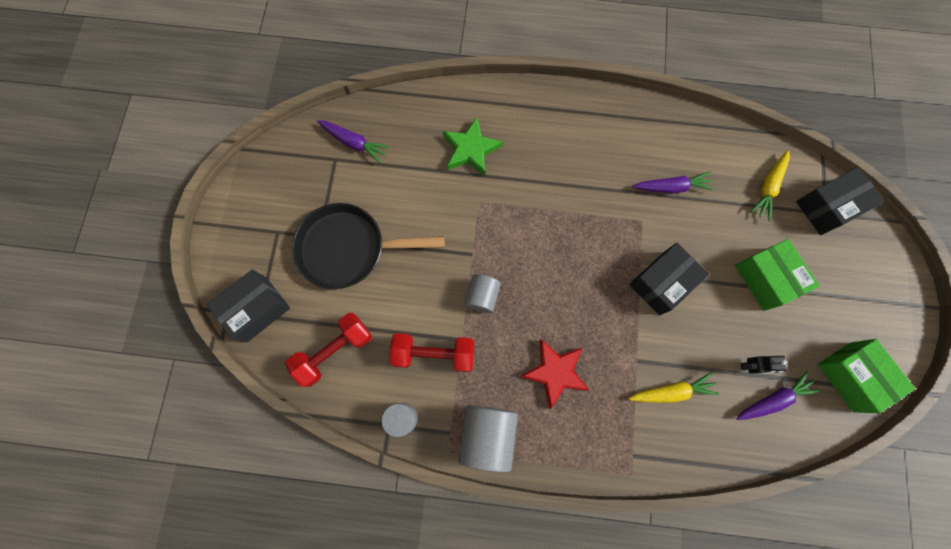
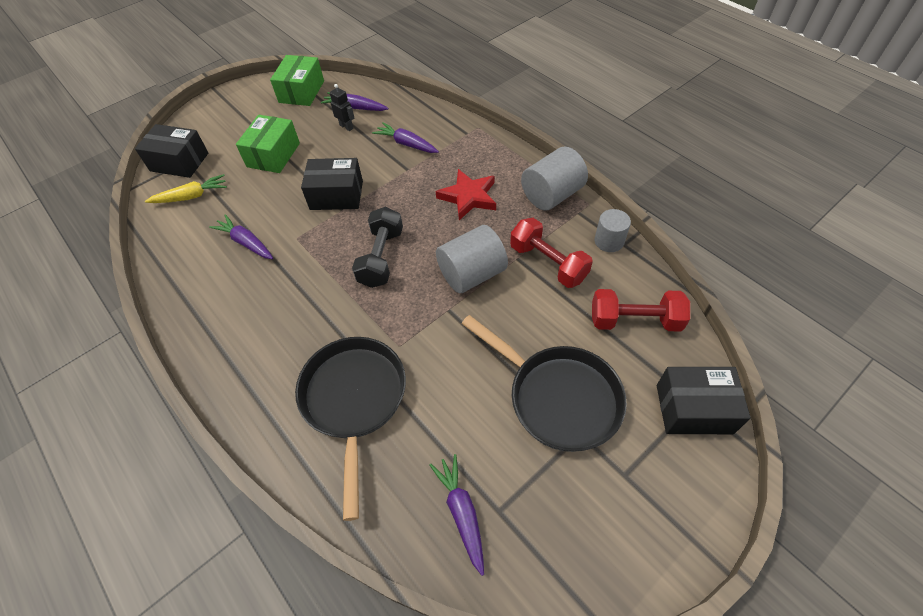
camera: 135 degrees left, 20 degrees down
(471, 149) = (354, 400): green star -> black pan
(482, 296) = (472, 274): grey cylinder -> grey cylinder, size x1.63
(561, 256) = (381, 258): none -> black dumbbell
(672, 391) = (406, 144): yellow carrot -> purple carrot

